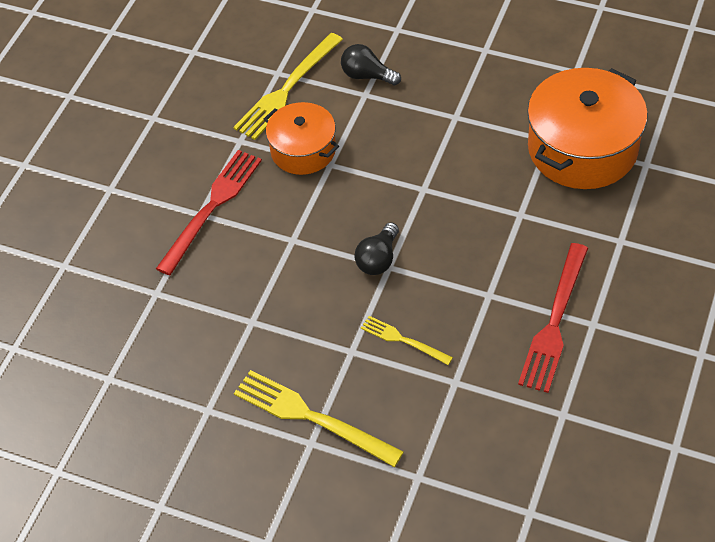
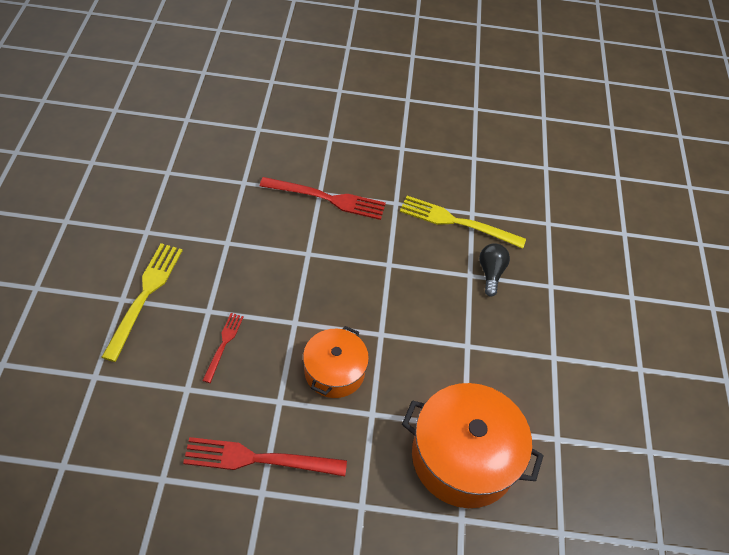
camera: 65 degrees right, 0 degrees up
(303, 150) = (398, 244): orange pot -> orange pot (334, 371)
(378, 259) = (301, 314): black light bulb -> none
(403, 340) = (223, 344): yellow fork -> red fork

